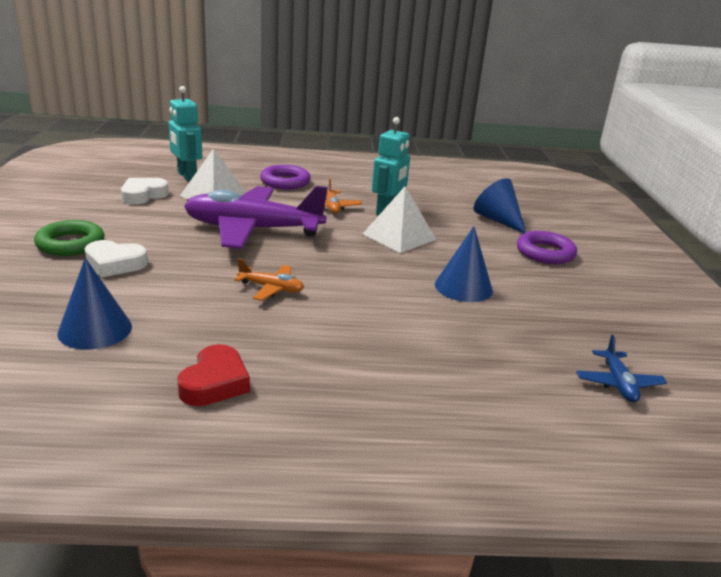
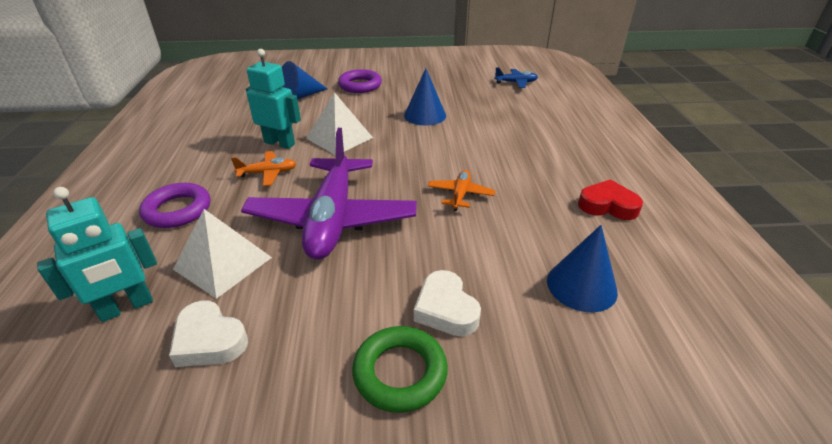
camera: 90 degrees left, 10 degrees up
(115, 264) = (446, 309): white heart -> white heart turned 150 degrees clockwise

